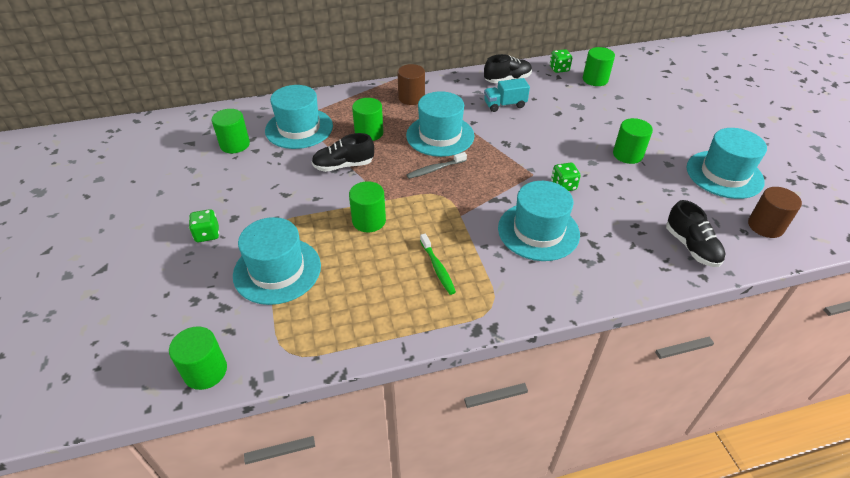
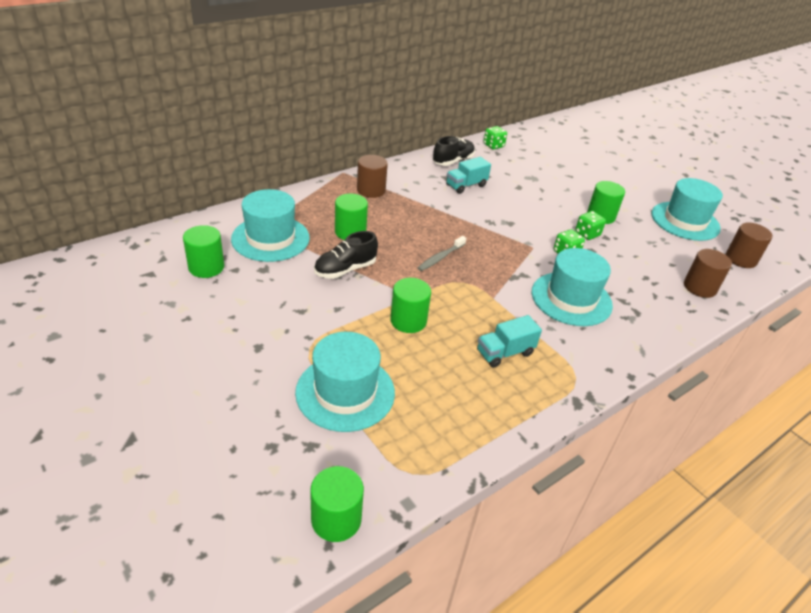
camera: 25 degrees left, 5 degrees down
(207, 234) = (239, 371): green dice -> green dice (587, 234)
(437, 268) = (505, 353): green toothbrush -> turquoise truck
(440, 135) = (424, 224): turquoise hat -> none
(595, 79) = (531, 152): green cylinder -> none
(691, 247) = (699, 287): black shoe -> brown cylinder

